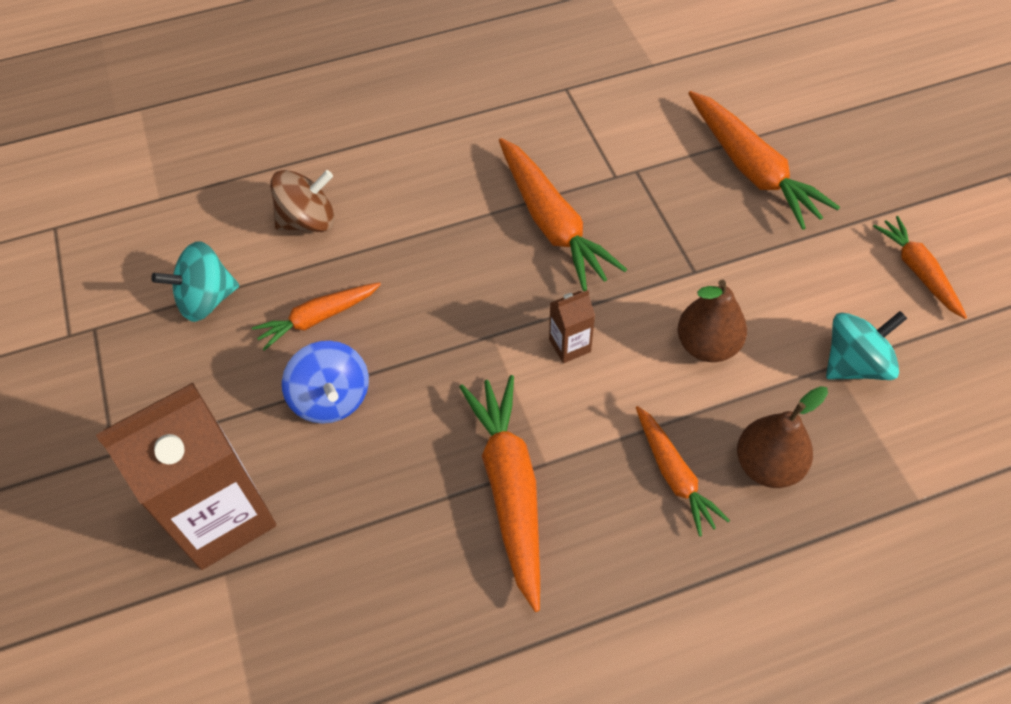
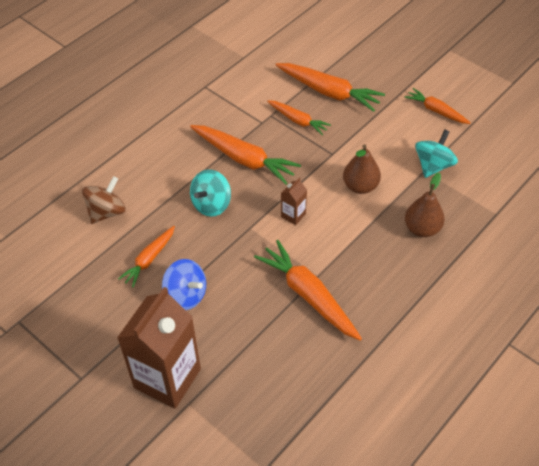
camera: 30 degrees left, 5 degrees down
(206, 300) = (76, 277): turquoise spinning top -> turquoise spinning top (211, 204)
(674, 475) = (382, 252): orange carrot -> orange carrot (298, 121)

